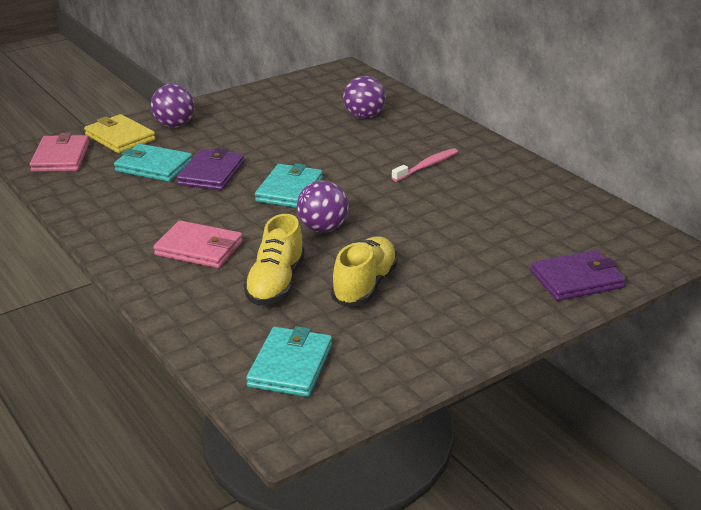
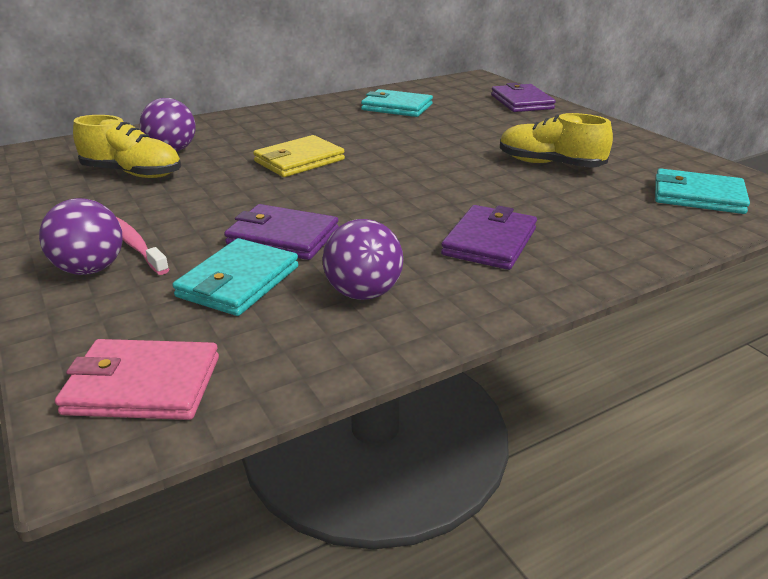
camera: 85 degrees left, 0 degrees up
(120, 137) = (98, 320): yellow wallet -> yellow wallet (299, 161)
(199, 249) = (490, 242): pink wallet -> purple wallet
(276, 283) = (558, 201): yellow shoe -> yellow shoe (133, 173)
(289, 190) = (347, 191): turquoise wallet -> turquoise wallet (397, 107)
(323, 228) = (441, 177): purple ball -> purple ball (363, 293)
(426, 166) = (315, 131): pink toothbrush -> pink toothbrush (136, 246)

